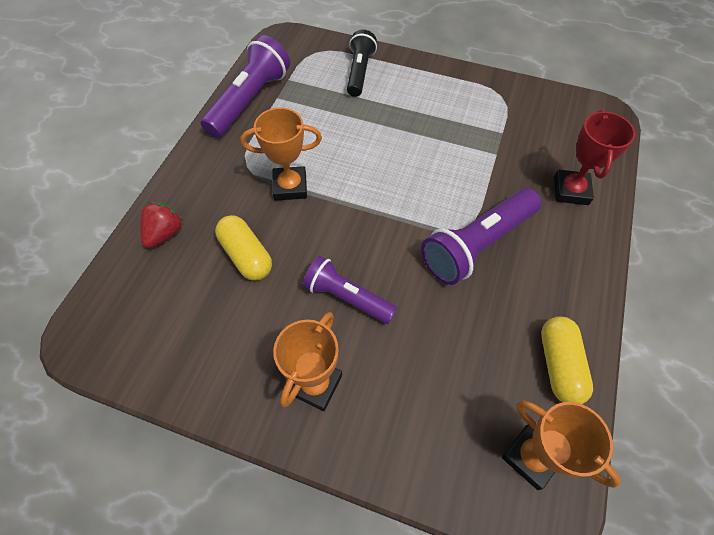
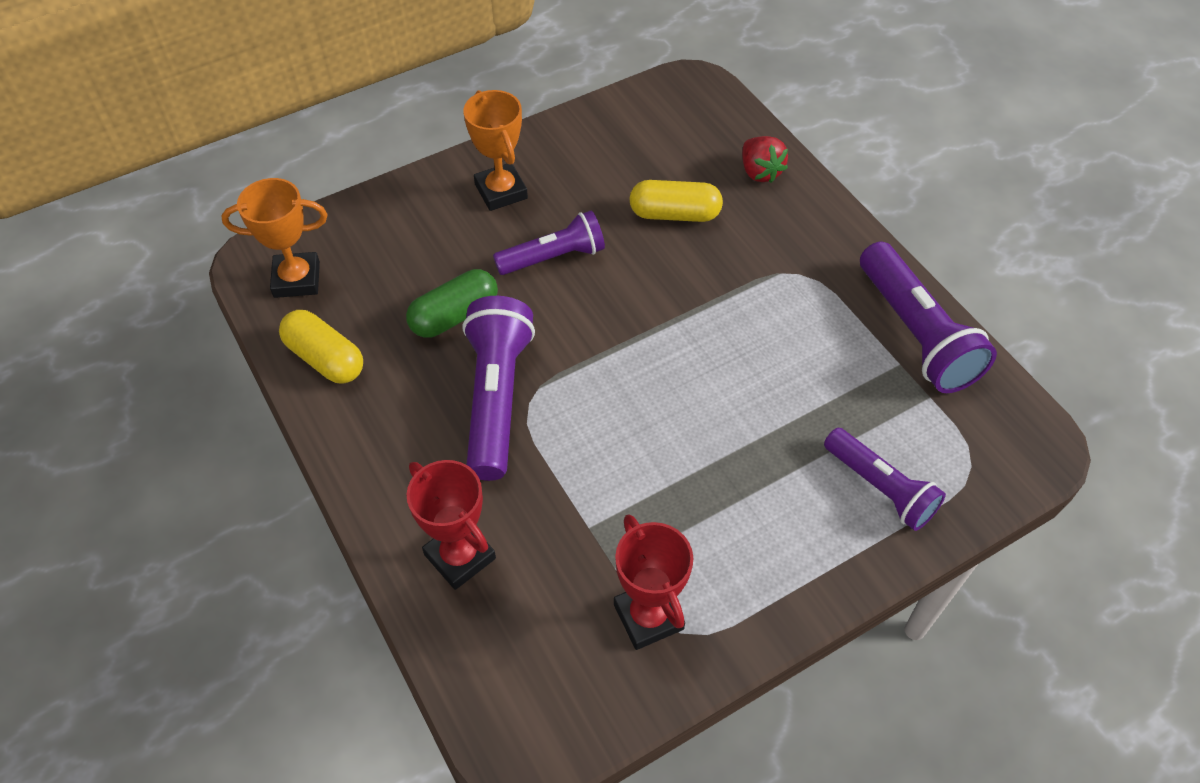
camera: 130 degrees right, 5 degrees down
(290, 187) = (732, 292): orange trophy -> none
(359, 72) = (880, 488): black flashlight -> purple flashlight
(449, 316) = (454, 315): none -> green capsule
(508, 109) = (648, 617): none -> red trophy

